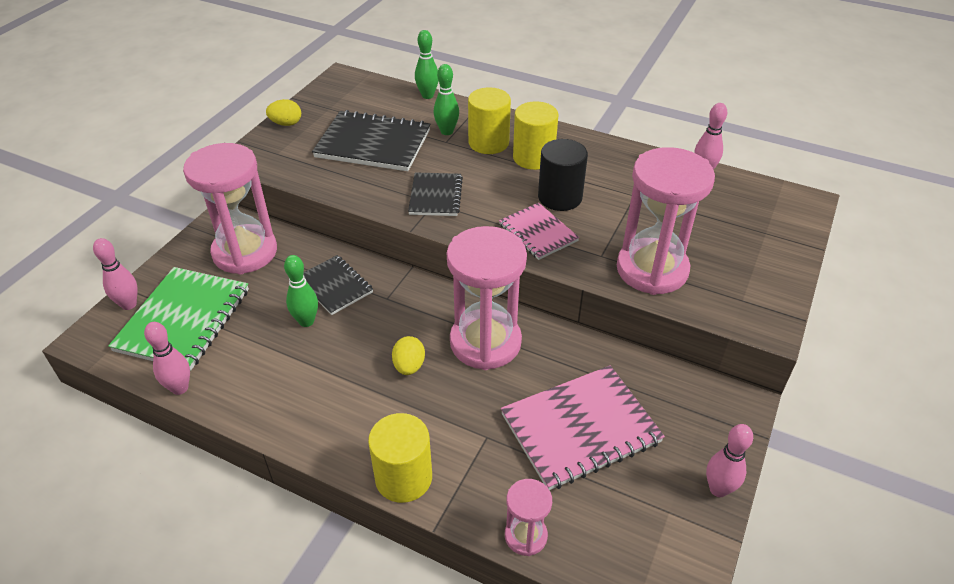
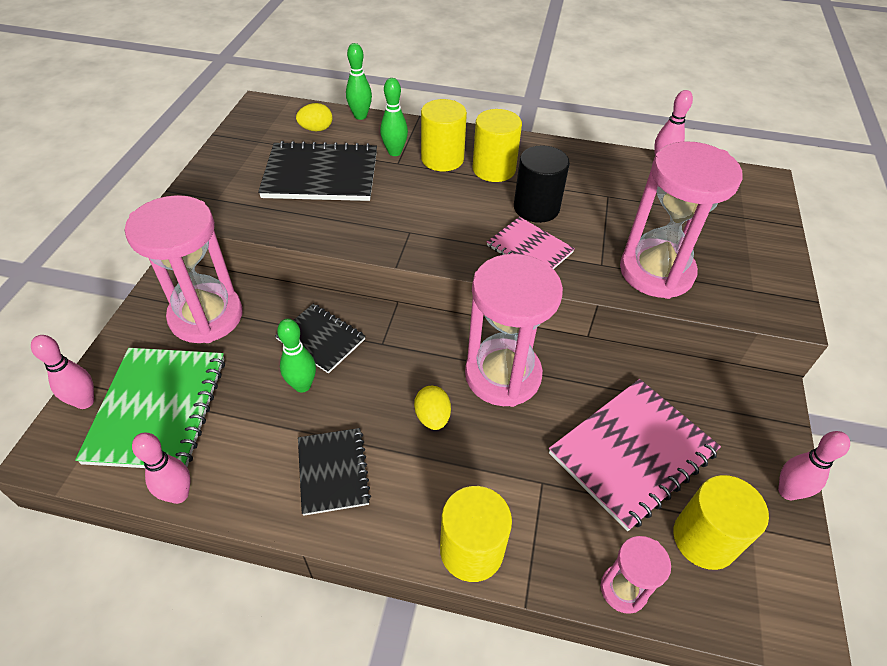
camera: 15 degrees left, 5 degrees up
(286, 123) = (216, 164): yellow egg -> yellow egg (316, 129)
(435, 196) = (409, 224): black notebook -> black notebook (333, 472)
(618, 512) = (704, 539): none -> yellow cylinder

